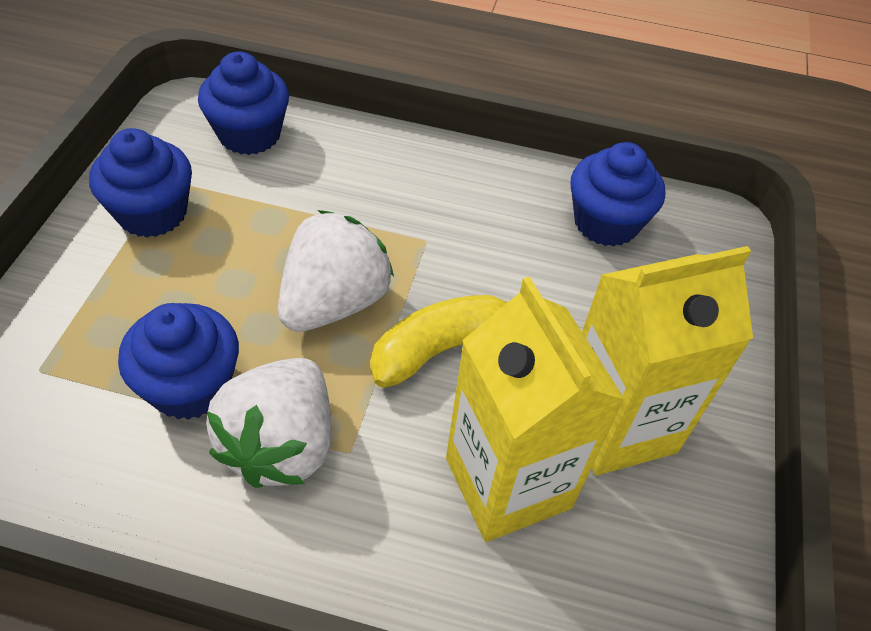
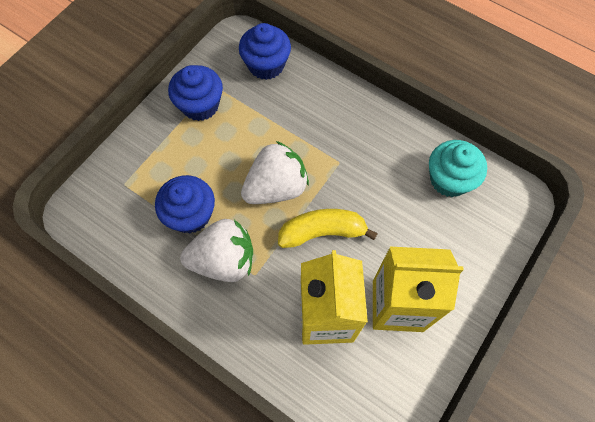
camera: 25 degrees right, 15 degrees up
(281, 444) = (223, 260): white strawberry -> white strawberry turned 135 degrees counterclockwise
(606, 223) = (449, 179): blue cupcake -> turquoise cupcake

